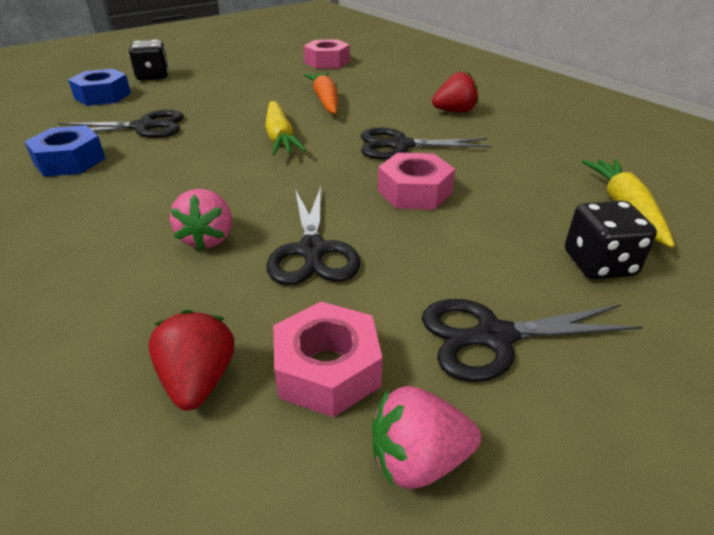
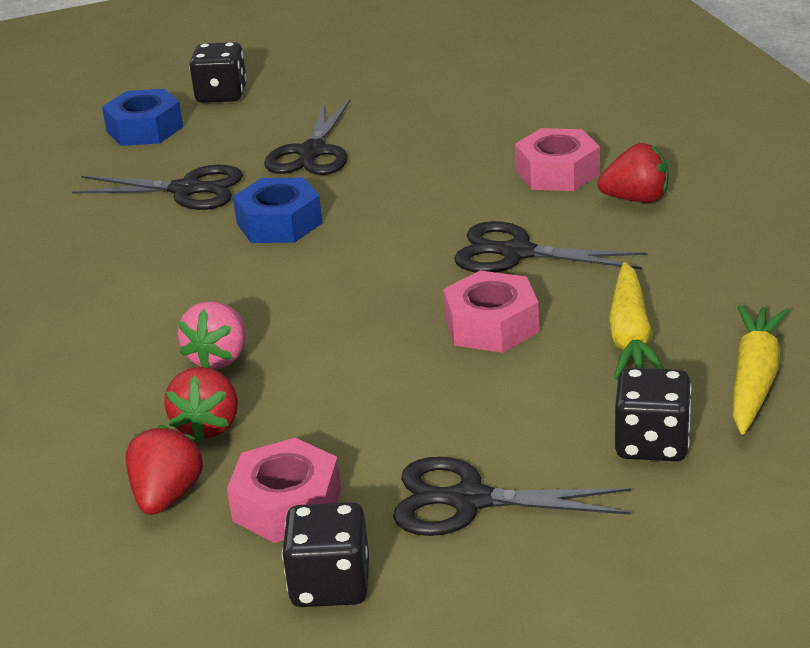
camera: 20 degrees right, 5 degrees down
(70, 161) = (87, 236): blue nut -> blue nut (279, 223)
(217, 299) = (208, 426): none -> red strawberry
(280, 137) = (359, 224): yellow carrot -> yellow carrot (631, 337)
(312, 250) = (328, 386): black scissors -> black scissors (312, 152)
(325, 100) = (453, 162): orange carrot -> none
(327, 62) = (496, 81): pink nut -> pink nut (557, 172)
(418, 460) = (330, 584): pink strawberry -> black dice

